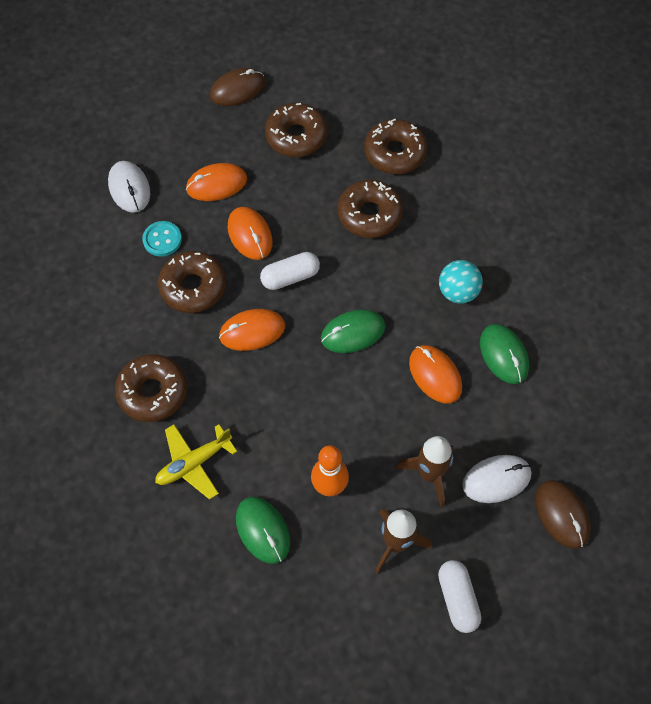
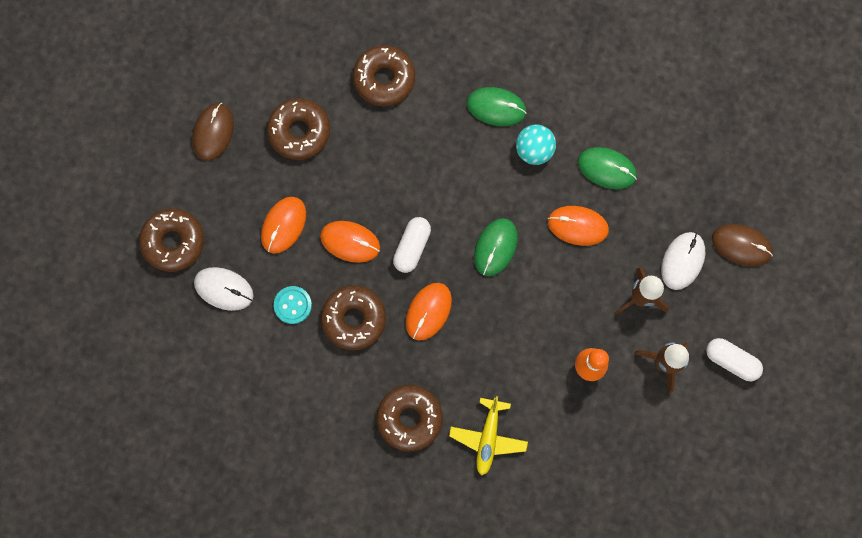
camera: 45 degrees left, 15 degrees up
(263, 530) = (576, 436): green mouse -> green mouse (496, 107)
(369, 215) = (416, 146): brown donut -> brown donut (173, 242)

